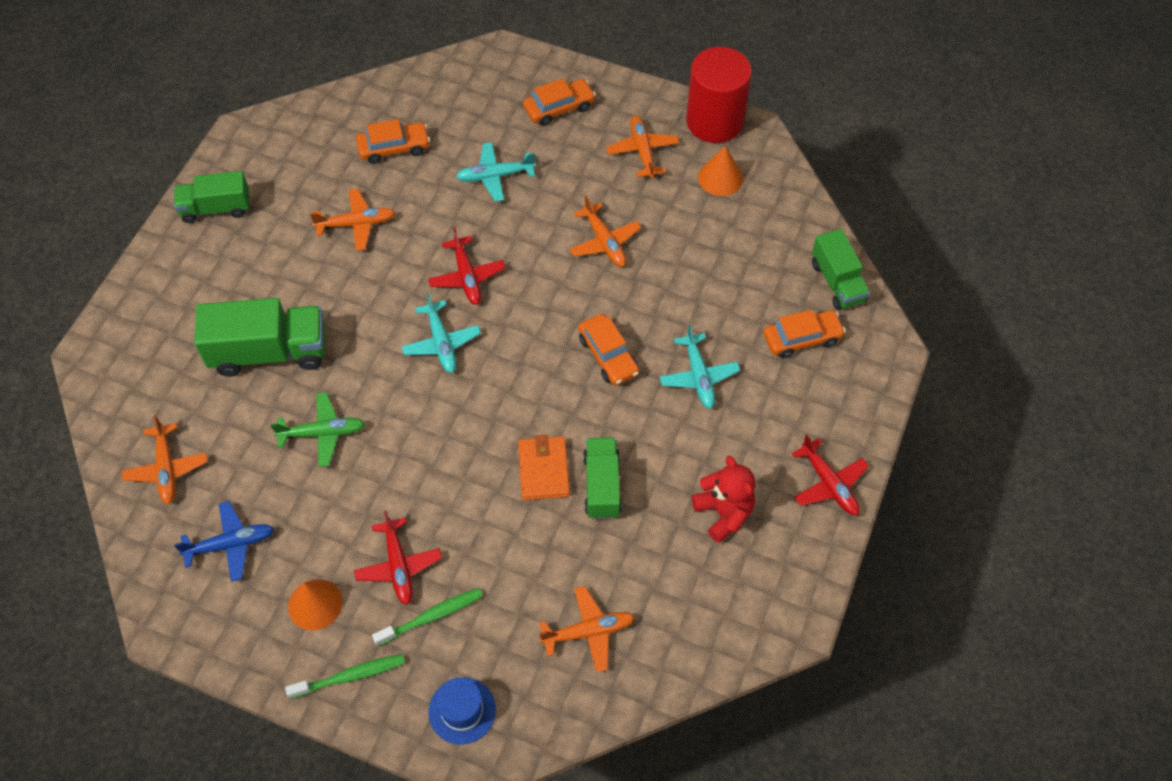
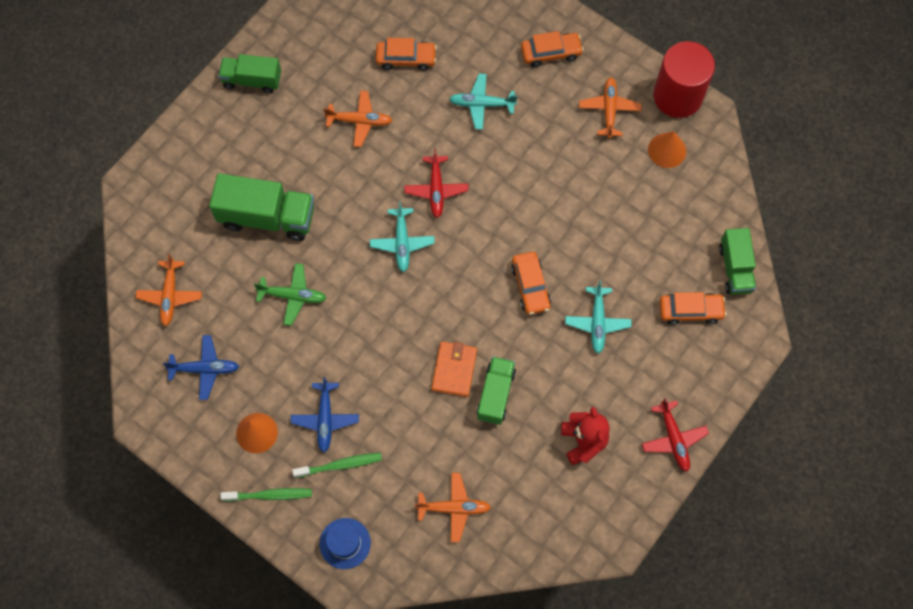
camera: 15 degrees right, 10 degrees up
(398, 566) = (325, 419): red plane -> blue plane
(604, 242) = (555, 186): orange plane -> none

